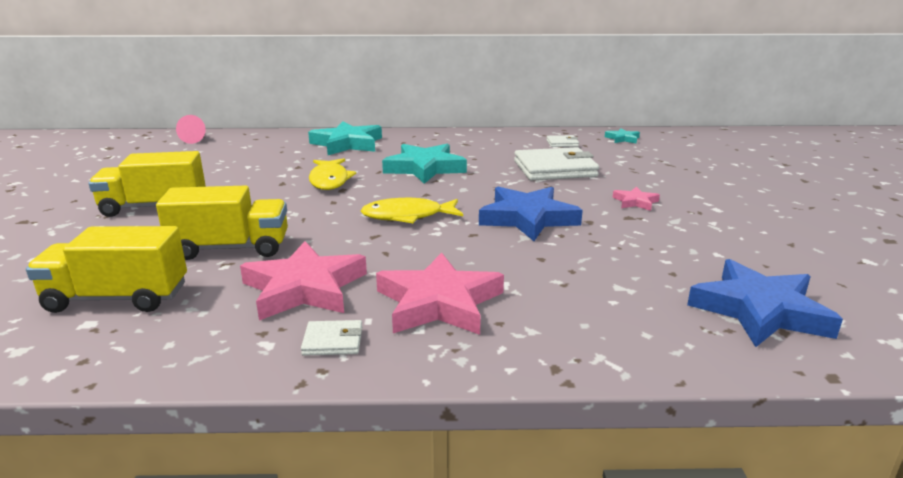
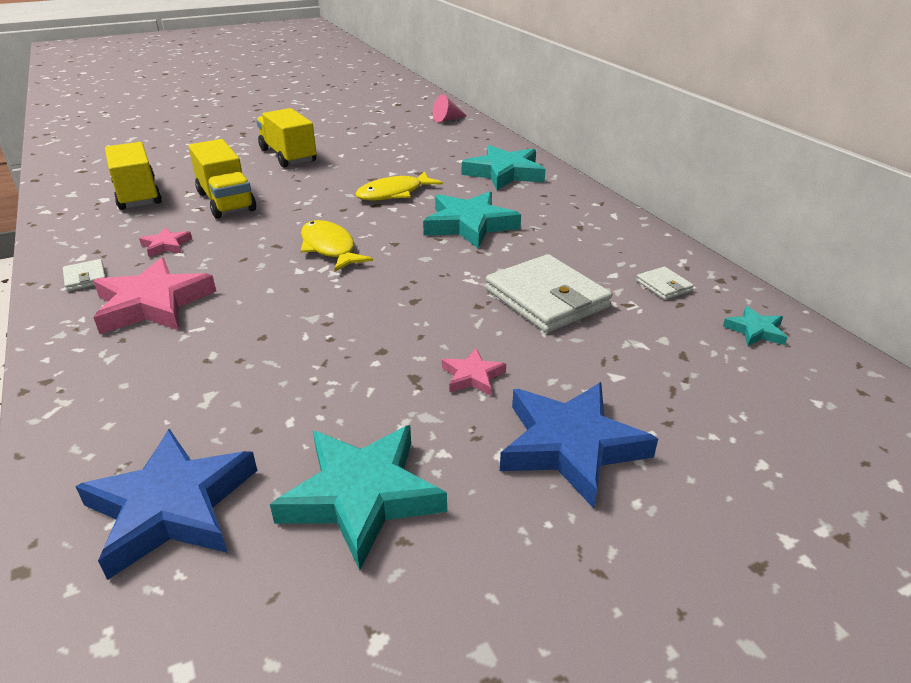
camera: 65 degrees right, 10 degrees up
(304, 288) = (166, 245): pink star -> pink star, size x0.48
(528, 218) = (364, 310): blue star -> blue star (570, 446)
(751, 249) = (362, 496): none -> turquoise star

